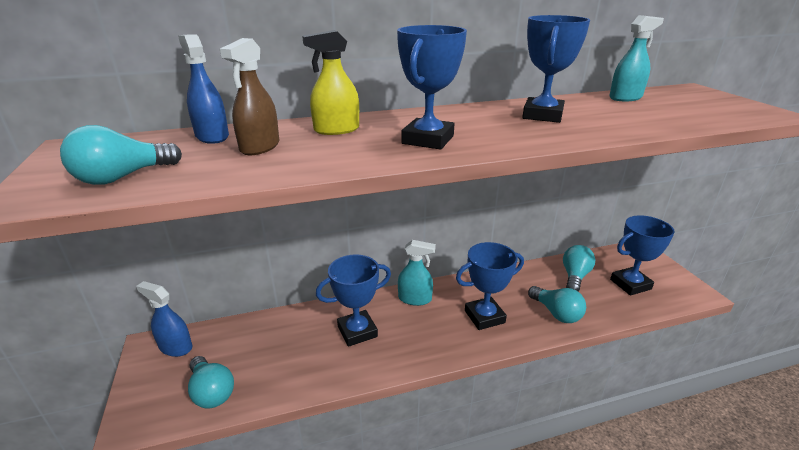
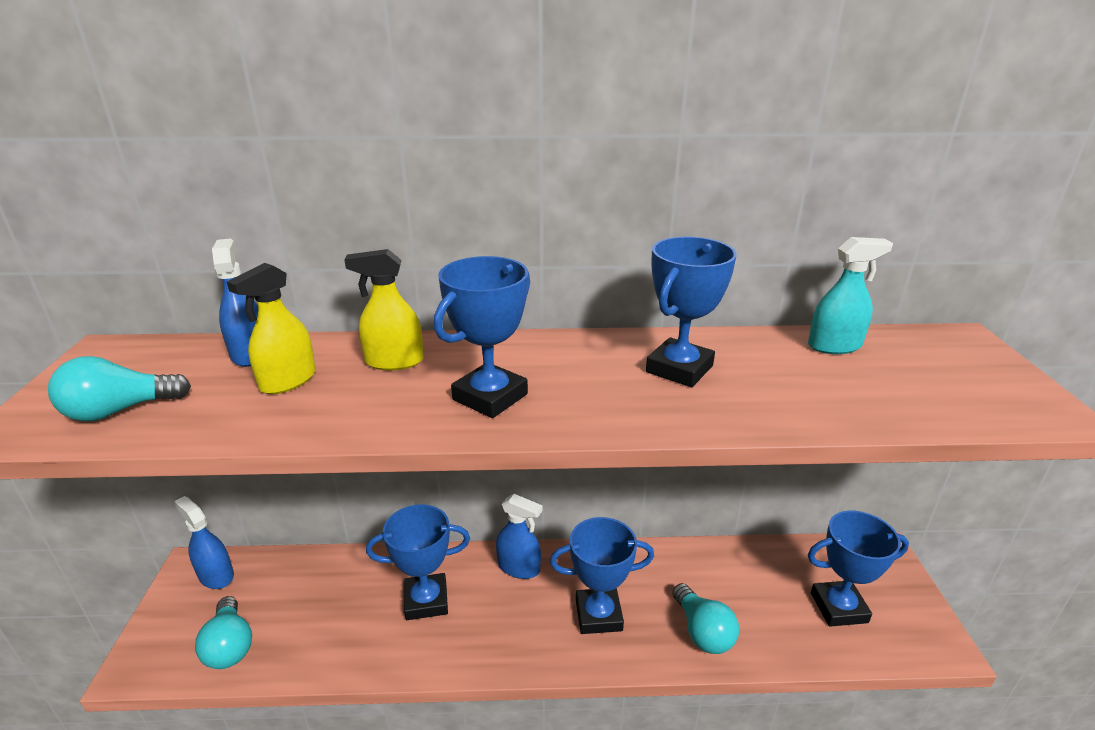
camera: 15 degrees right, 0 degrees up
(260, 147) = (288, 381): brown spray bottle -> yellow spray bottle
(415, 299) = (519, 567): turquoise spray bottle -> blue spray bottle
(575, 276) = (758, 577): turquoise light bulb -> none

